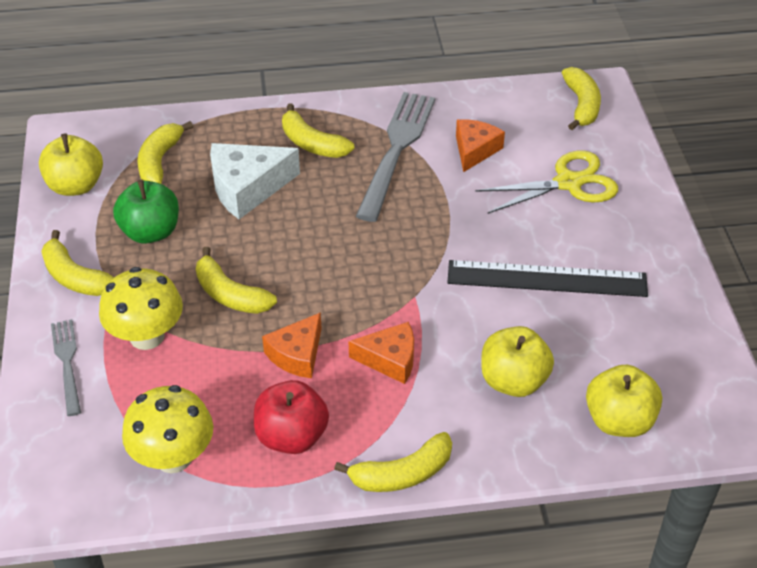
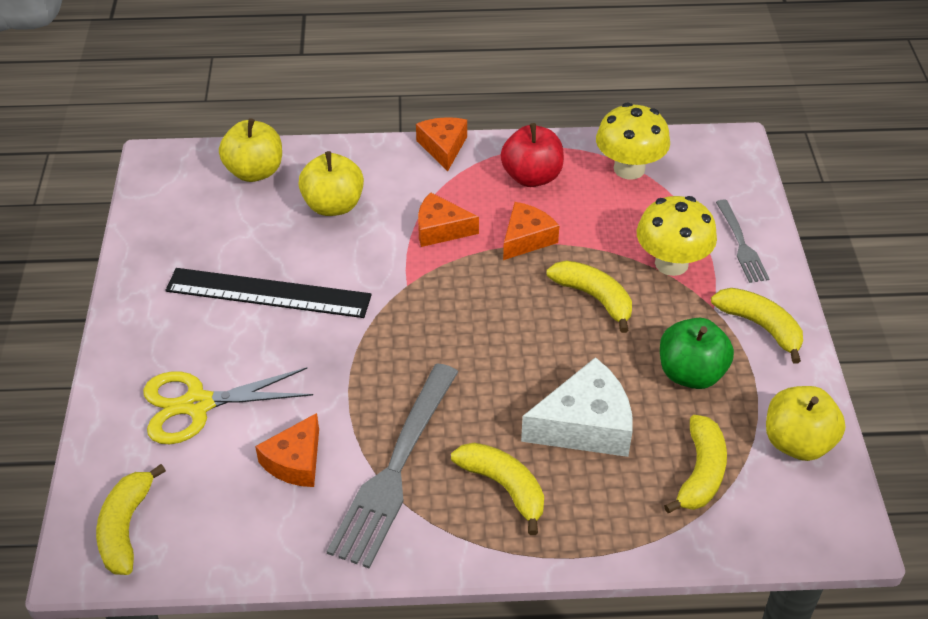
camera: 175 degrees left, 0 degrees up
(402, 474) = (443, 147): yellow banana -> orange cheese

